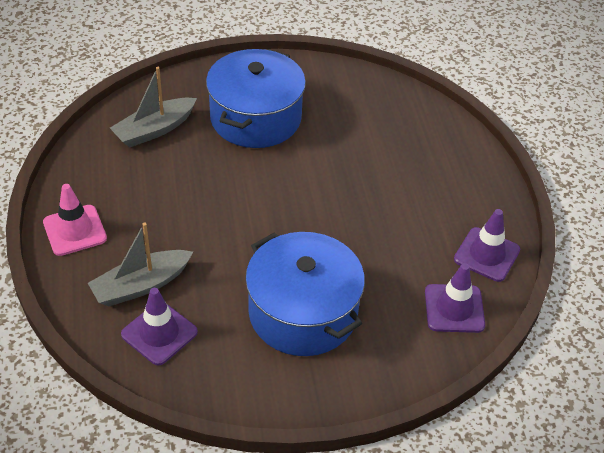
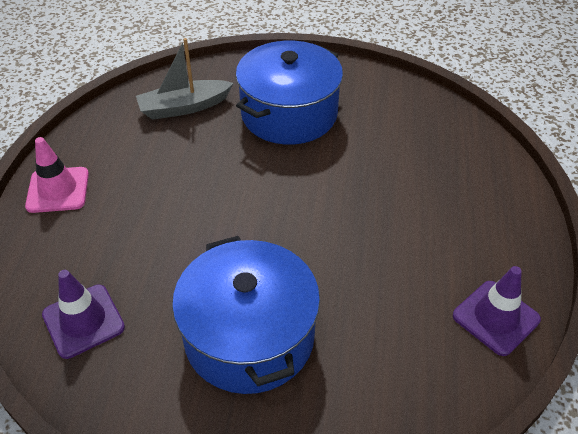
camera: 20 degrees right, 0 degrees up
(141, 285) = (92, 262): grey boat -> none
(454, 308) = (433, 377): purple traffic cone -> none

